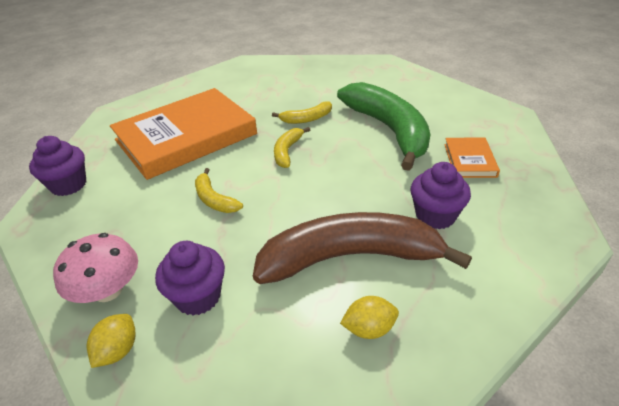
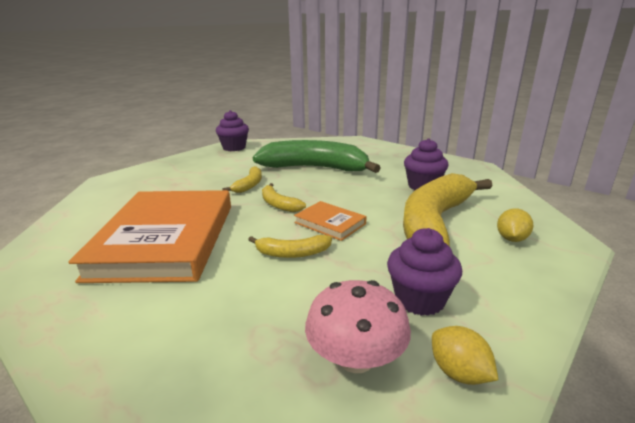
camera: 55 degrees left, 15 degrees down
(68, 185) = (100, 345): purple cupcake -> purple cupcake (234, 148)
(350, 257) = (435, 222): brown banana -> yellow banana
(469, 160) = (383, 161): orange book -> orange book (330, 223)

